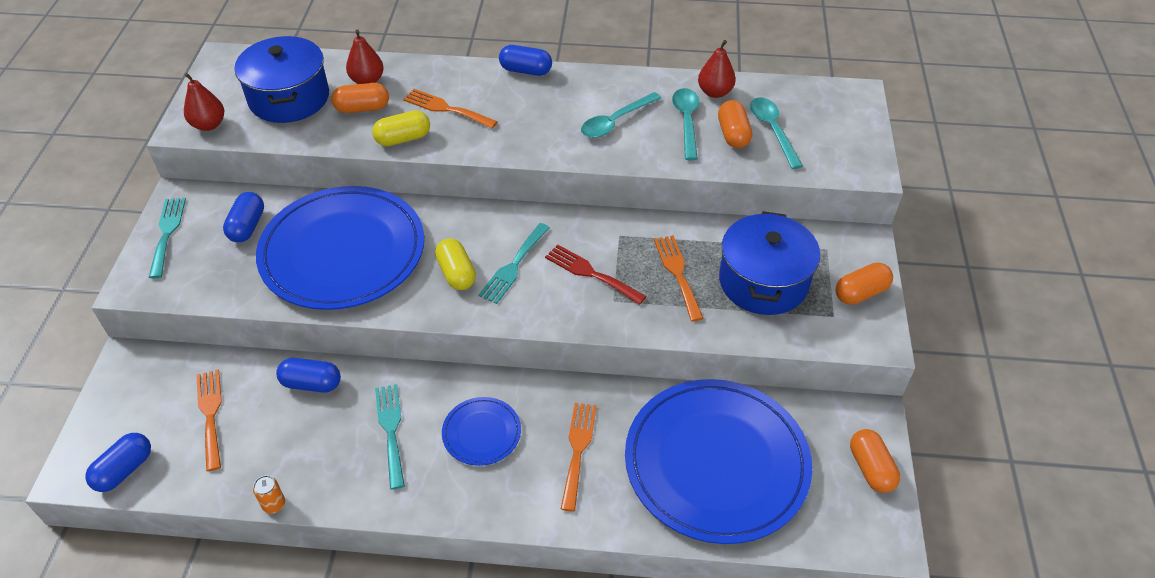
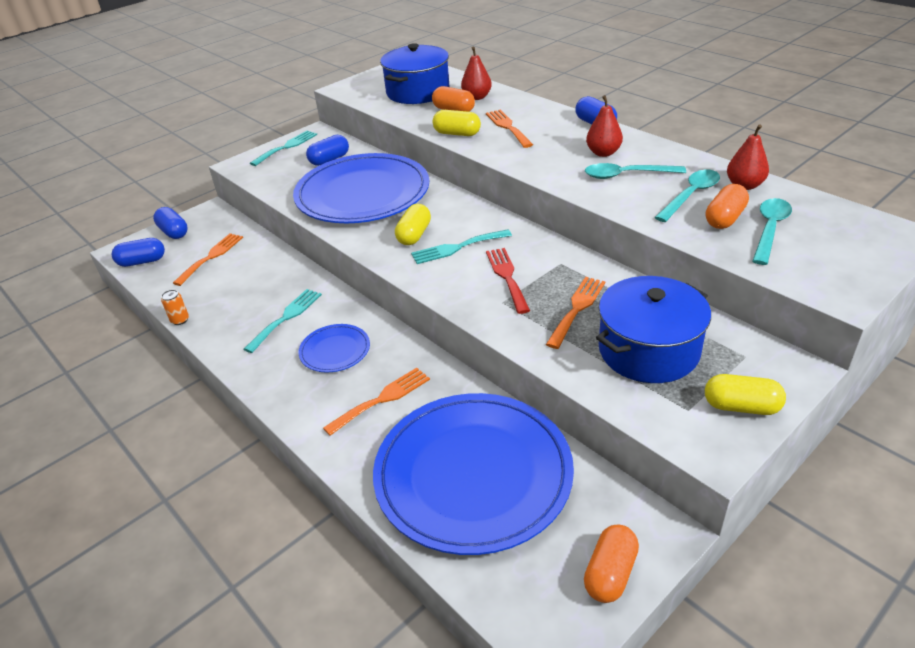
camera: 45 degrees right, 10 degrees down
(209, 125) = (356, 91): red pear -> red pear (603, 153)
(311, 383) = (278, 268): blue capsule -> blue capsule (174, 232)
(861, 293) = (741, 407): orange capsule -> yellow capsule

